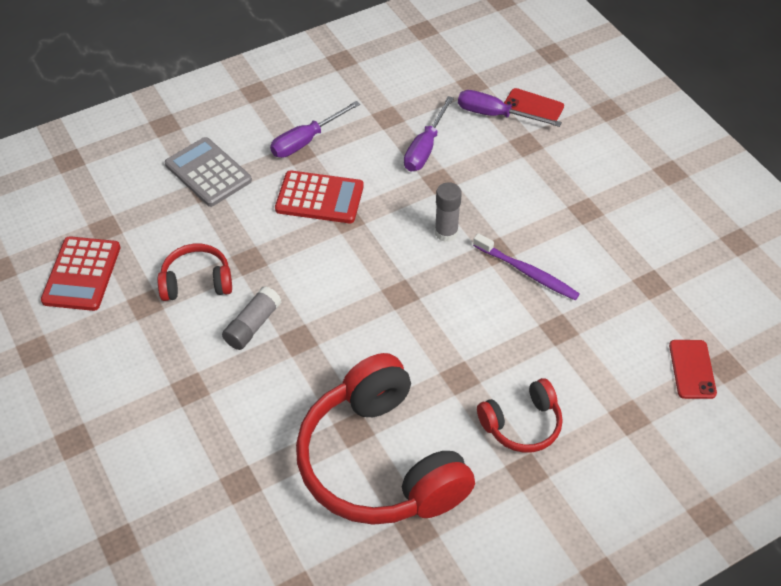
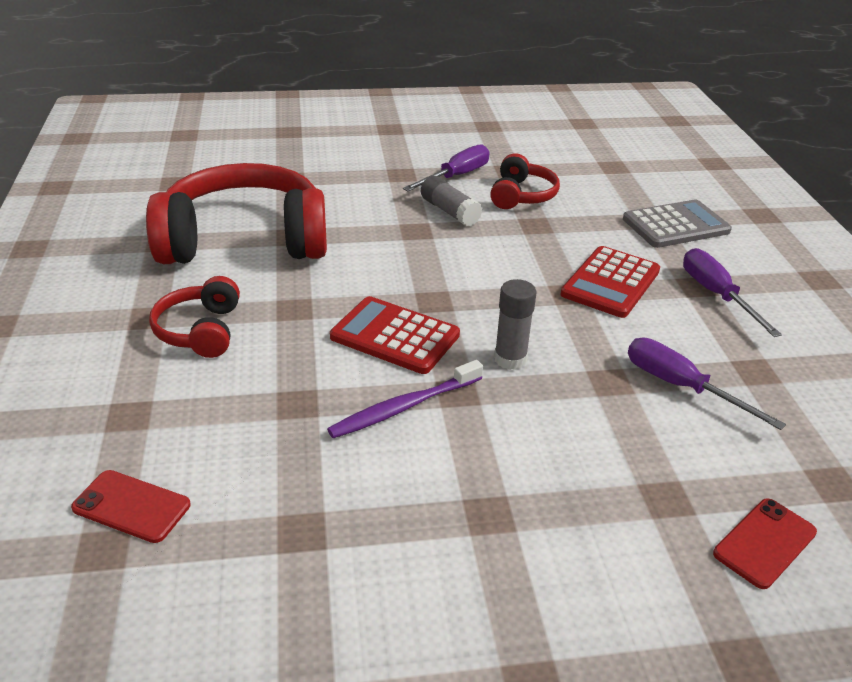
camera: 110 degrees right, 15 degrees down
(81, 274) = (560, 150): red calculator -> red calculator (395, 336)
(495, 115) = (746, 484): purple screwdriver -> purple screwdriver (456, 176)

